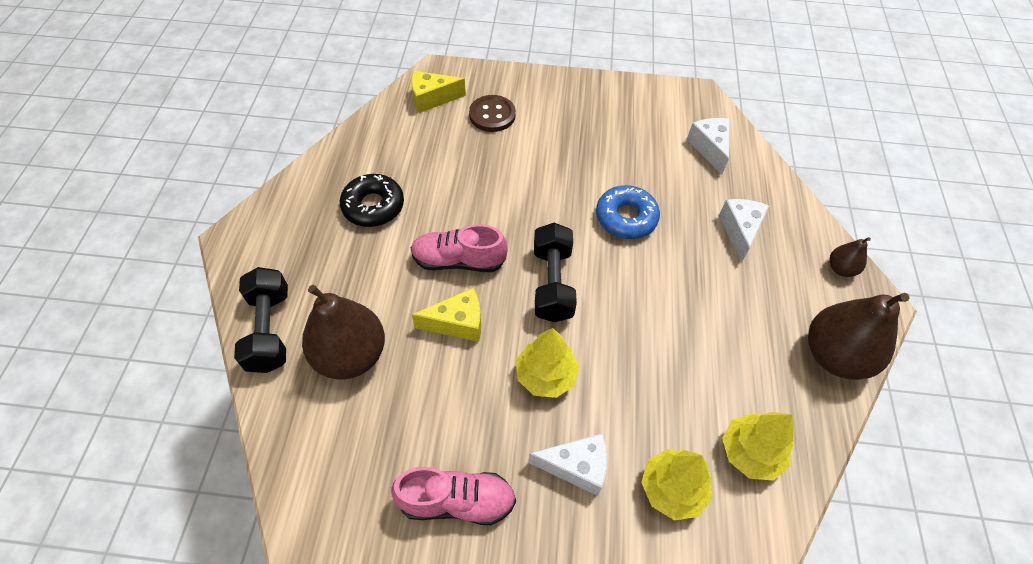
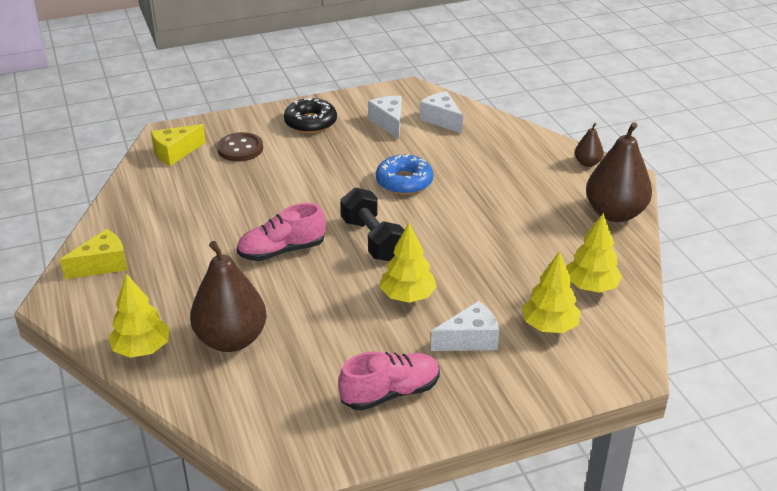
camera: 25 degrees left, 20 degrees down
(269, 330) = (142, 349): black dumbbell -> yellow tree
(373, 206) = (176, 239): black donut -> black donut (310, 122)
(457, 323) = (310, 289): yellow cheese -> yellow cheese (102, 265)
(740, 231) = (499, 163): white cheese -> white cheese (389, 123)

